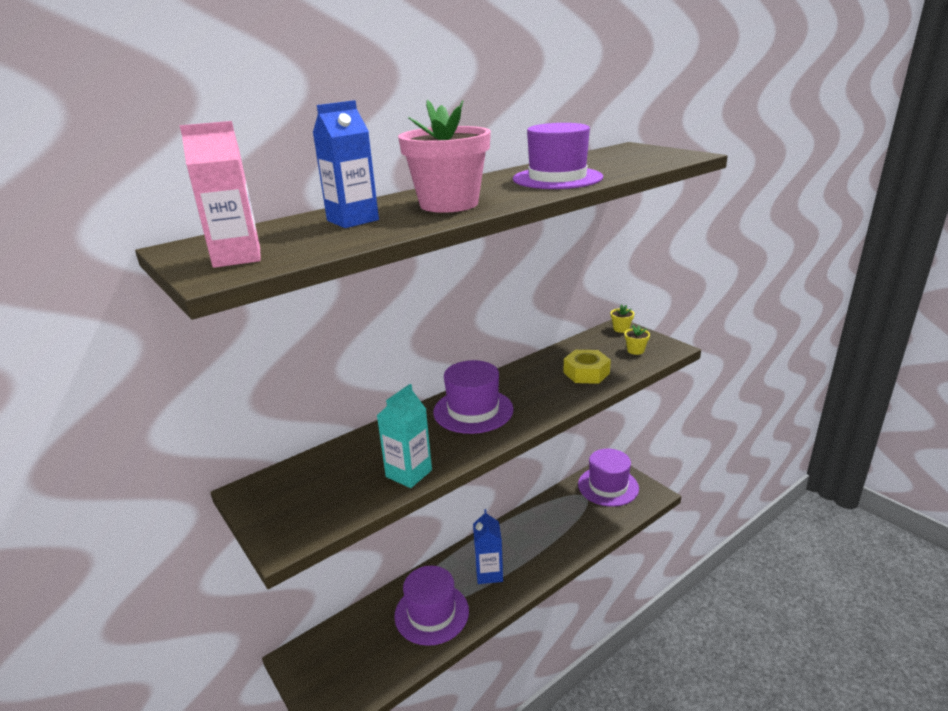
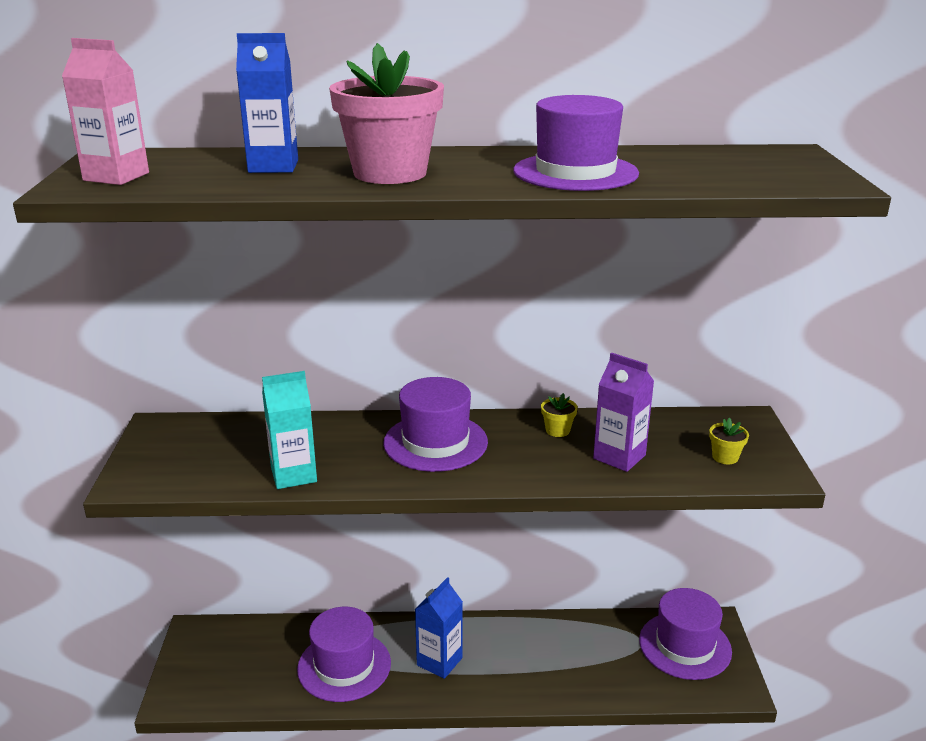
camera: 35 degrees right, 0 degrees up
(586, 373) = (619, 457): yellow nut -> purple carton
(621, 329) = (748, 423): yellow flower pot -> yellow flower pot (557, 430)

